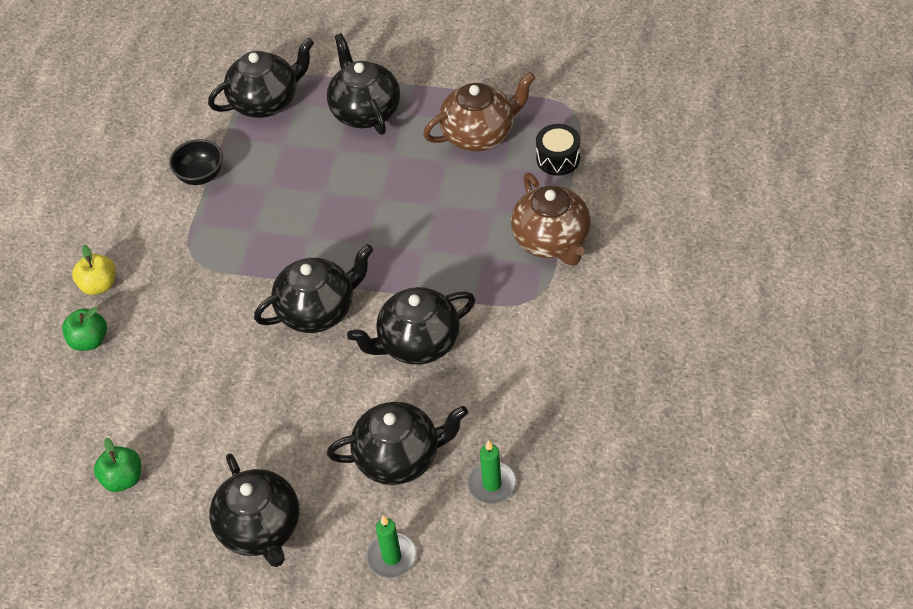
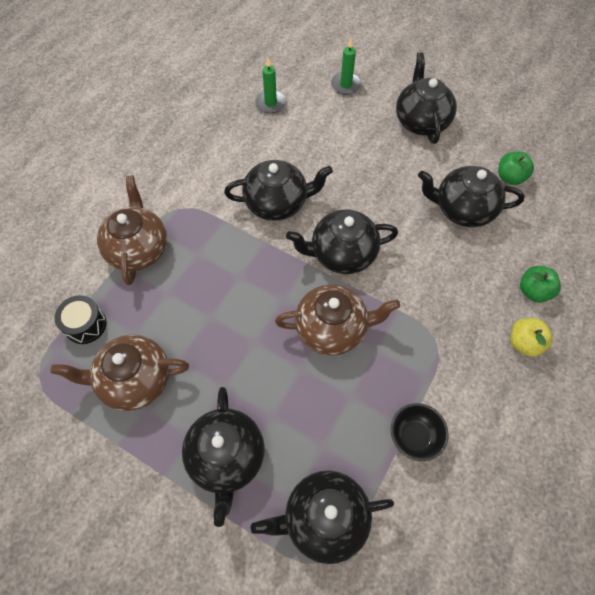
camera: 165 degrees left, 10 degrees up
(304, 234) = (332, 329): none -> brown teapot
(399, 457) = (320, 134): black teapot -> black teapot (462, 209)

